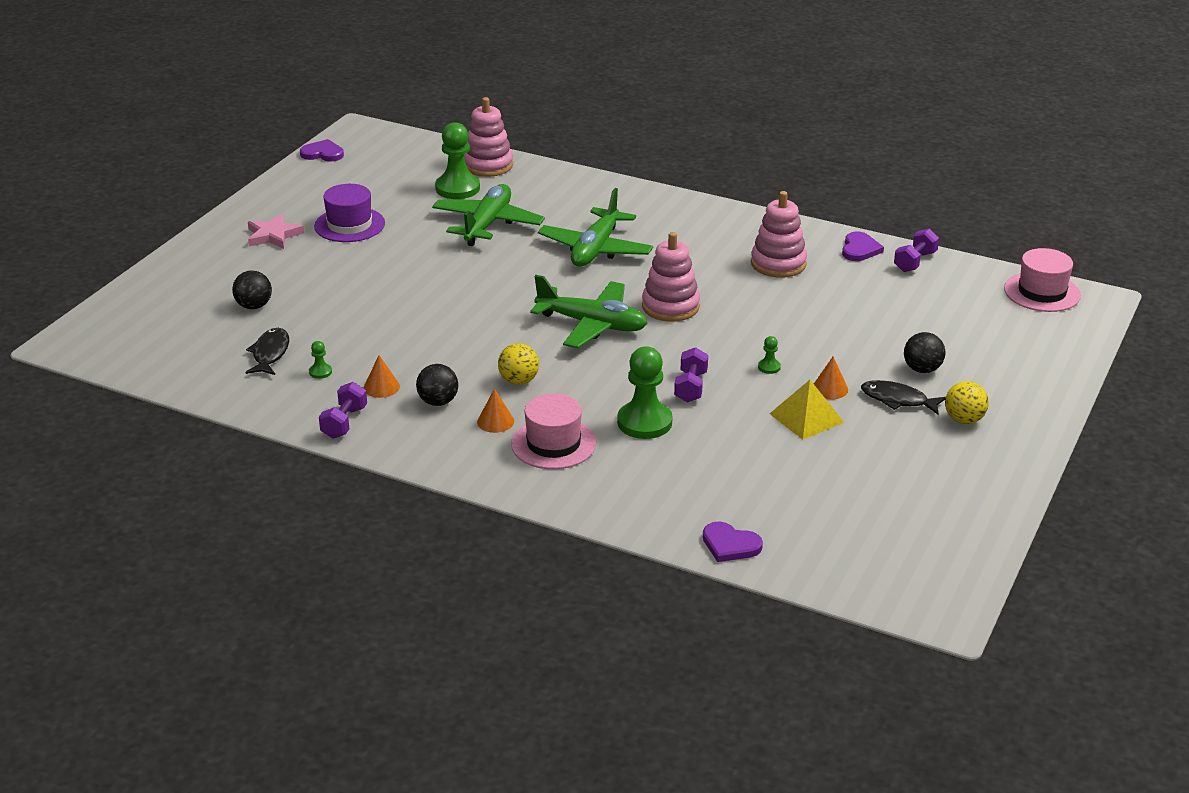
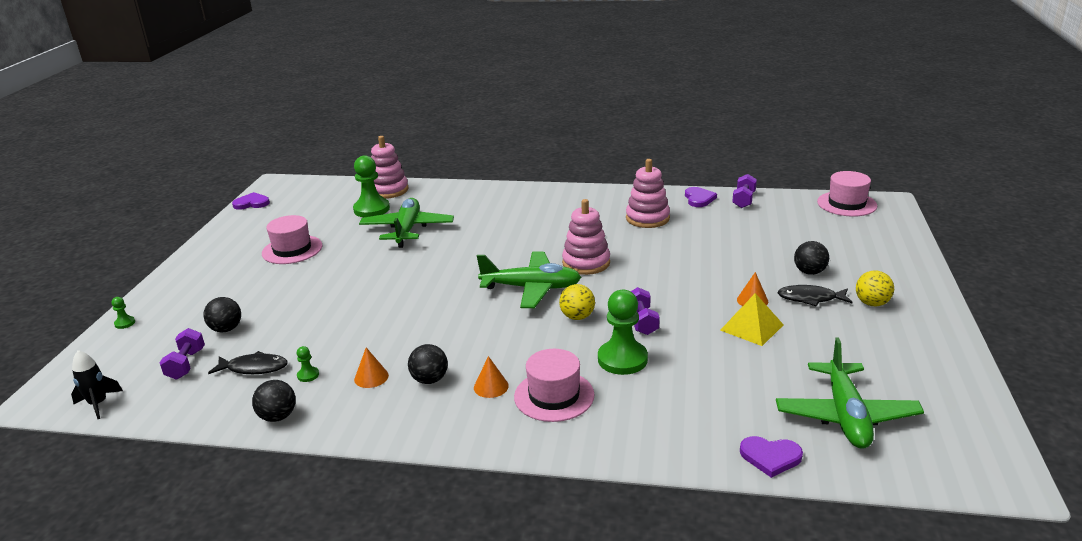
camera: 15 degrees left, 5 degrees down
(116, 359) = (98, 404): none -> black rocket
(270, 353) = (254, 368): black fish -> black fish turned 105 degrees clockwise
(273, 235) = (227, 269): pink star -> none
(279, 407) = (278, 416): none -> black ball
(344, 422) = (348, 418): purple dumbbell -> purple dumbbell (186, 364)
(349, 225) = (292, 250): purple hat -> pink hat
(519, 381) = (493, 346): yellow ball -> yellow ball (577, 317)
(595, 249) = (503, 233): green plane -> green plane (845, 415)
(769, 367) = (693, 293): green pawn -> green pawn (125, 323)

